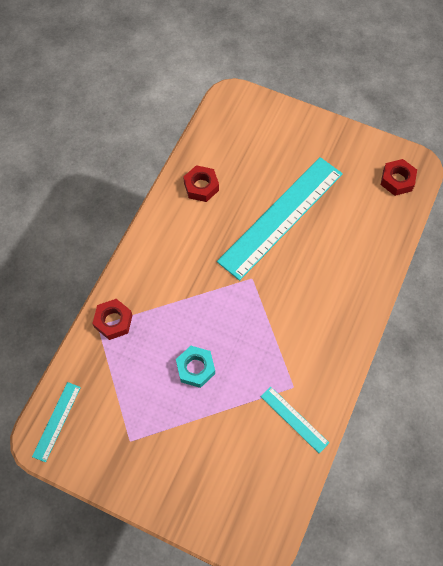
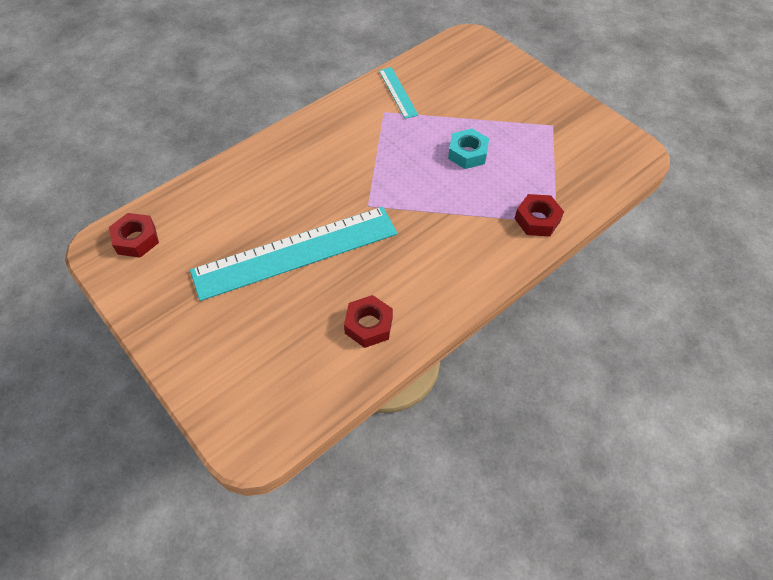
camera: 155 degrees left, 10 degrees down
(57, 421) = (620, 160): turquoise ruler -> none

